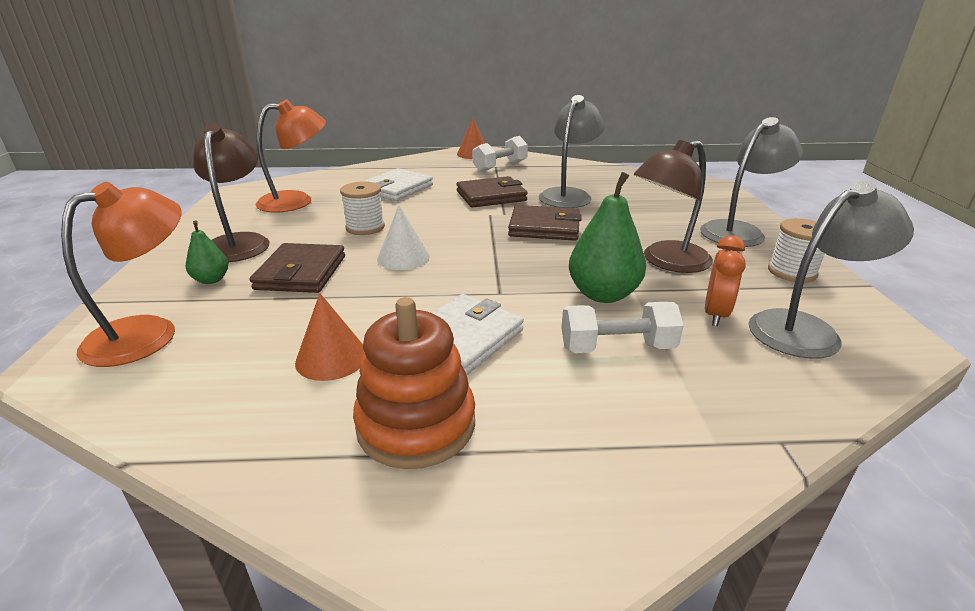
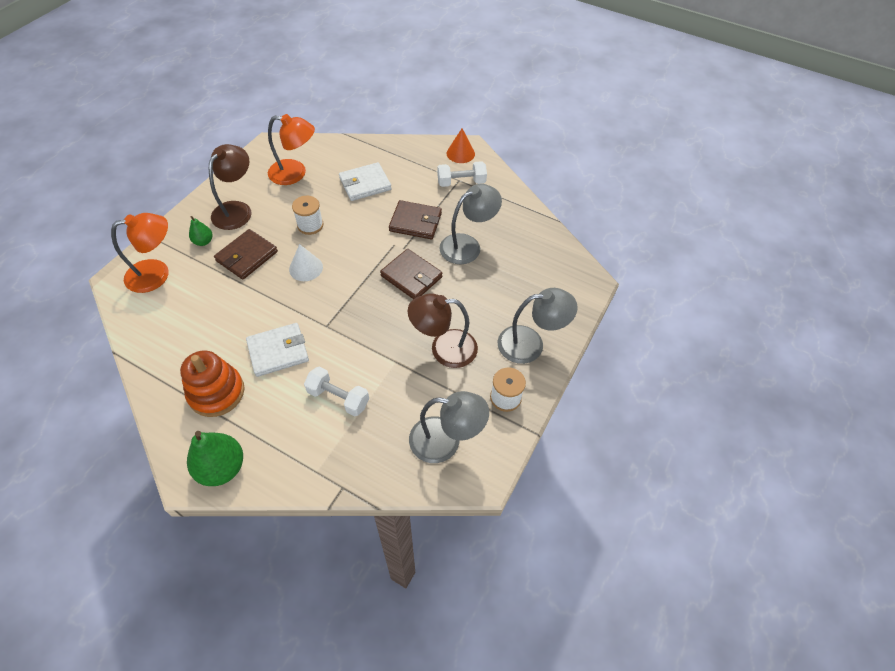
camera: 30 degrees right, 25 degrees up
(331, 358) = (215, 333): orange cone -> none
(603, 294) = (375, 356): green pear -> green pear (222, 468)
(715, 314) = (414, 404): orange clock -> none

